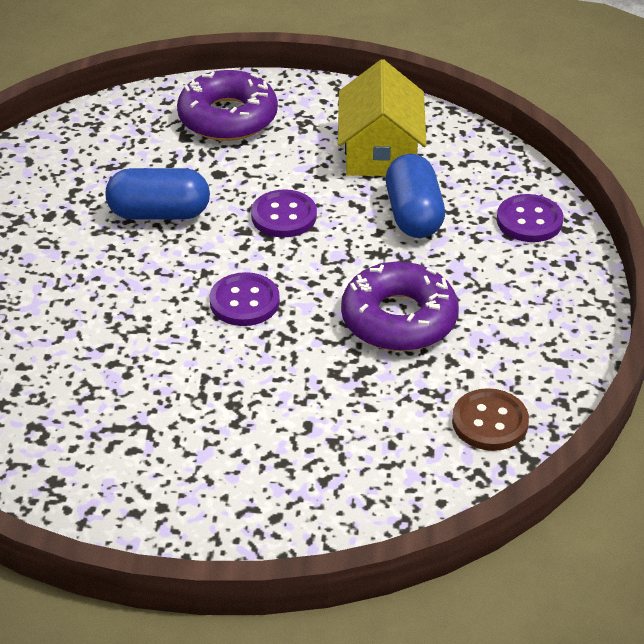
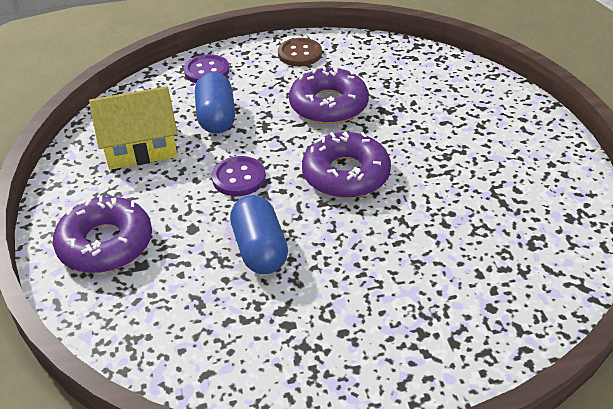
camera: 105 degrees left, 0 degrees up
(244, 302) = (346, 174): purple button -> purple donut
(414, 215) = (216, 117): blue capsule -> blue capsule turned 75 degrees counterclockwise
(490, 422) = (398, 60): brown button -> brown button (300, 54)

